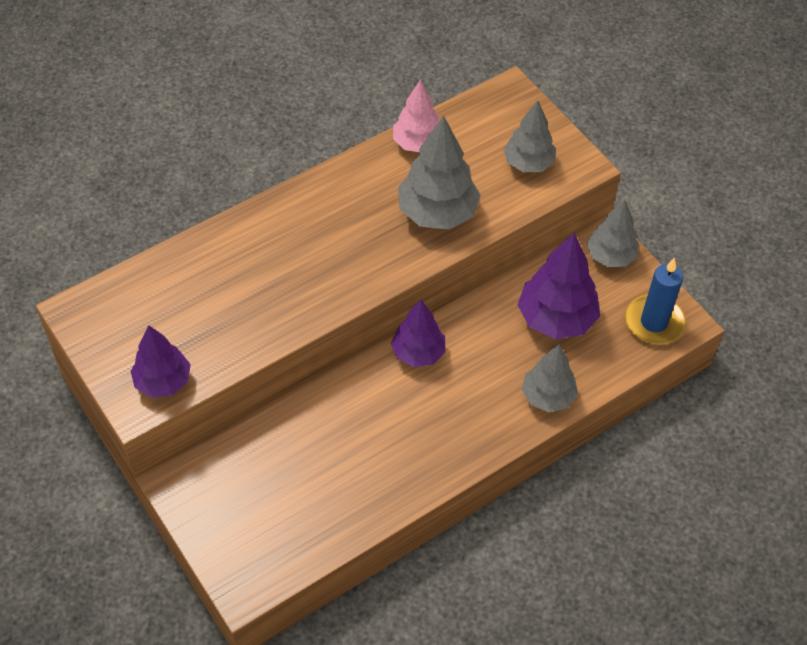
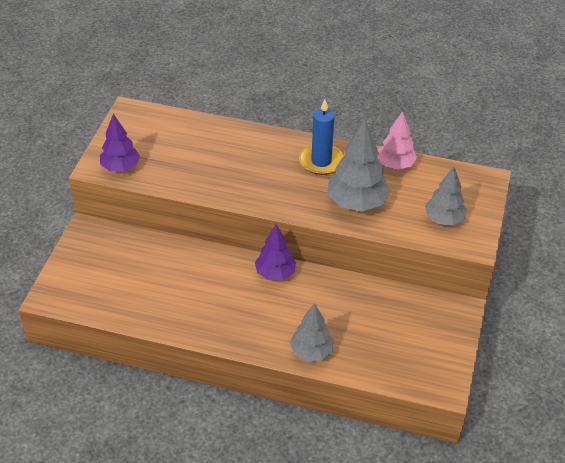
camera: 50 degrees right, 10 degrees down
(556, 319) = (372, 321): purple tree -> none
(610, 256) = (451, 319): grey tree -> none
(654, 322) = (427, 371): blue candle -> blue candle (321, 161)

